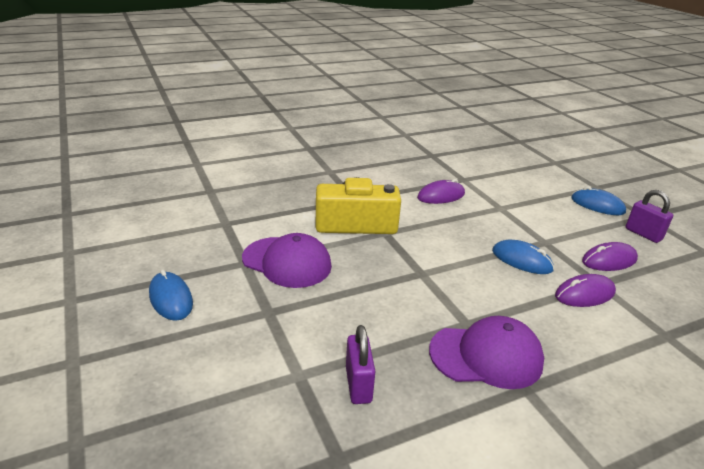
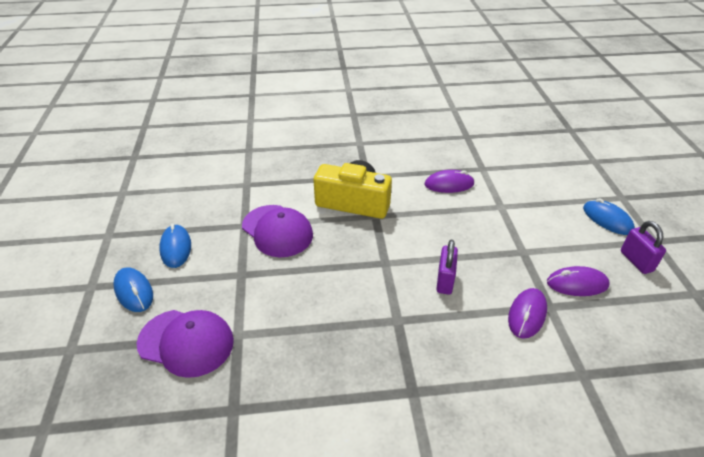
camera: 20 degrees right, 10 degrees up
(358, 384) = (278, 353): purple padlock -> purple padlock (445, 281)
(486, 356) = (396, 354): purple cap -> purple cap (186, 342)
(521, 260) = (486, 267): blue mouse -> blue mouse (134, 291)
(584, 294) = (527, 314): purple mouse -> purple mouse turned 60 degrees counterclockwise

